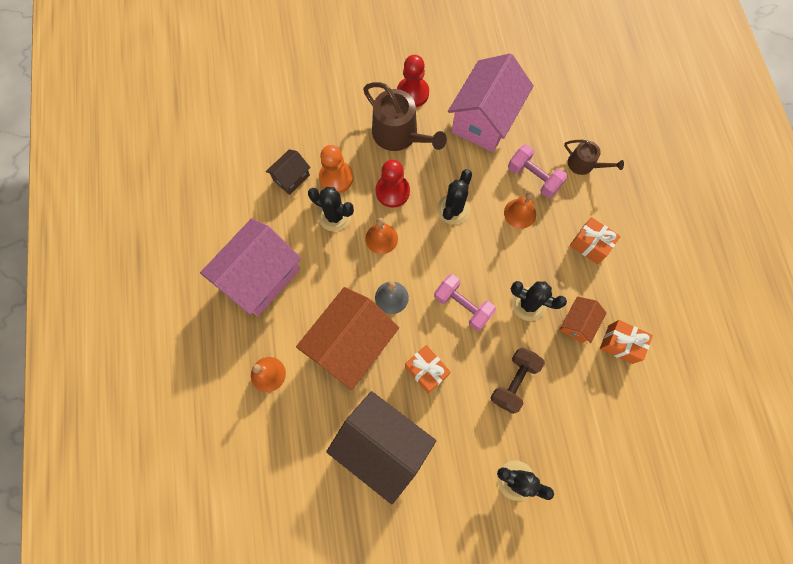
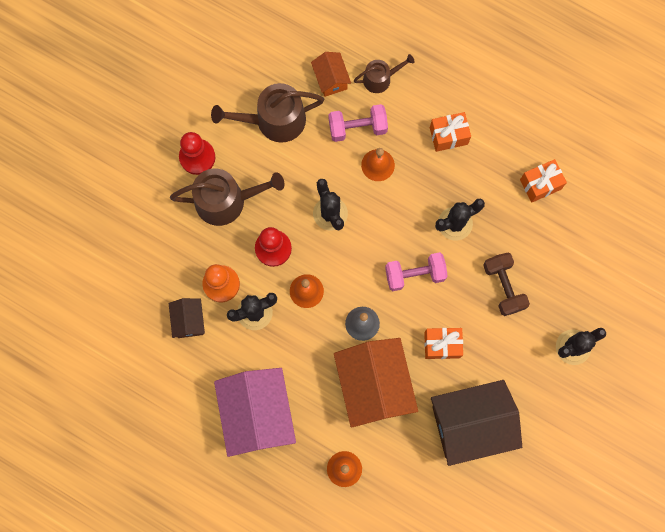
camera: 50 degrees left, 5 degrees up
(485, 120) = (274, 120): pink house -> brown watering can
(577, 323) = (499, 201): orange house -> orange house (331, 79)

